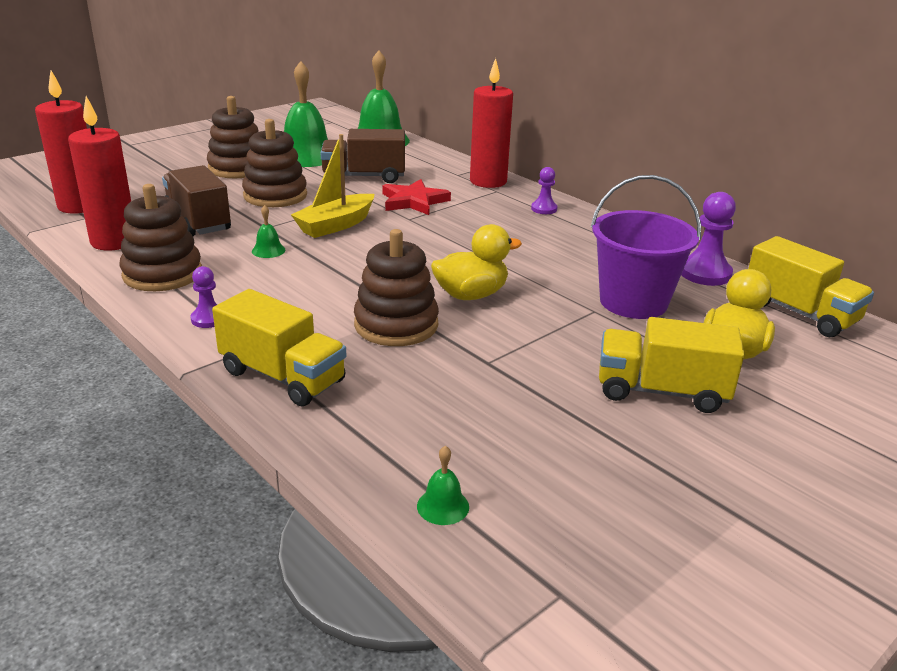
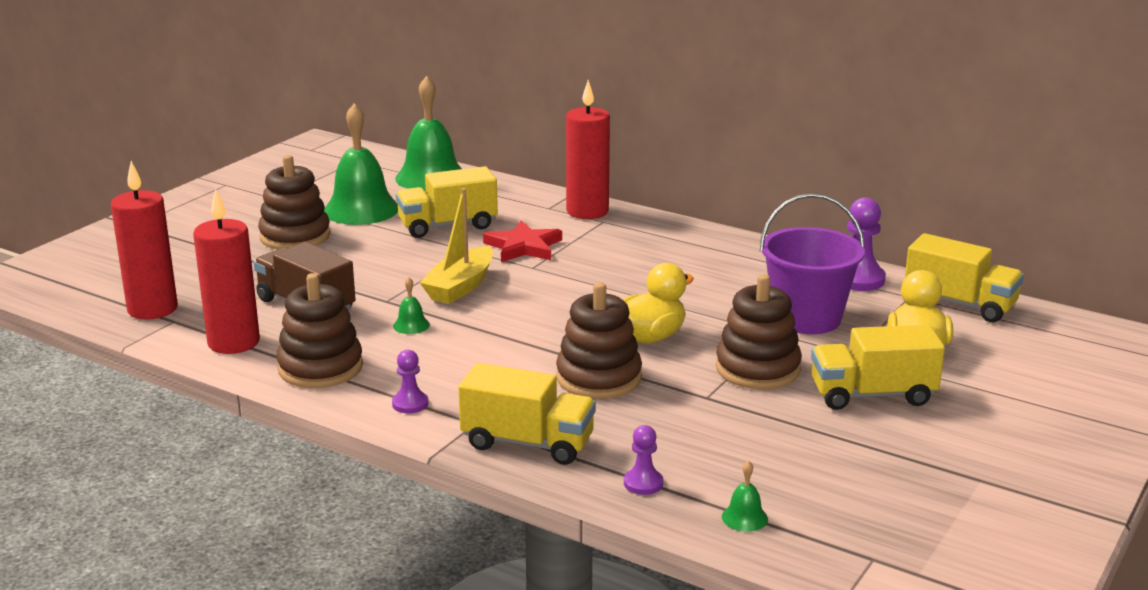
camera: 15 degrees left, 5 degrees down
(275, 195) = (366, 263): brown stacking toy -> brown stacking toy (757, 369)
(364, 177) = (447, 226): brown truck -> yellow truck
(544, 209) = (665, 235): purple pawn -> purple pawn (643, 483)

